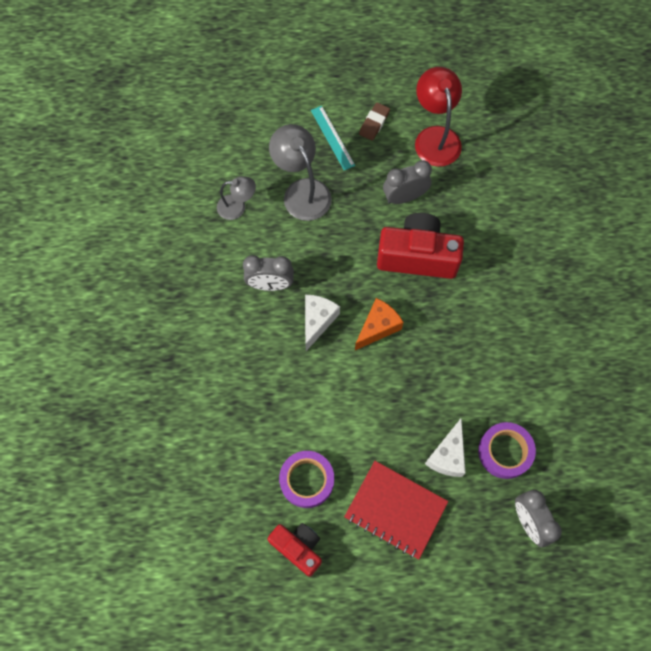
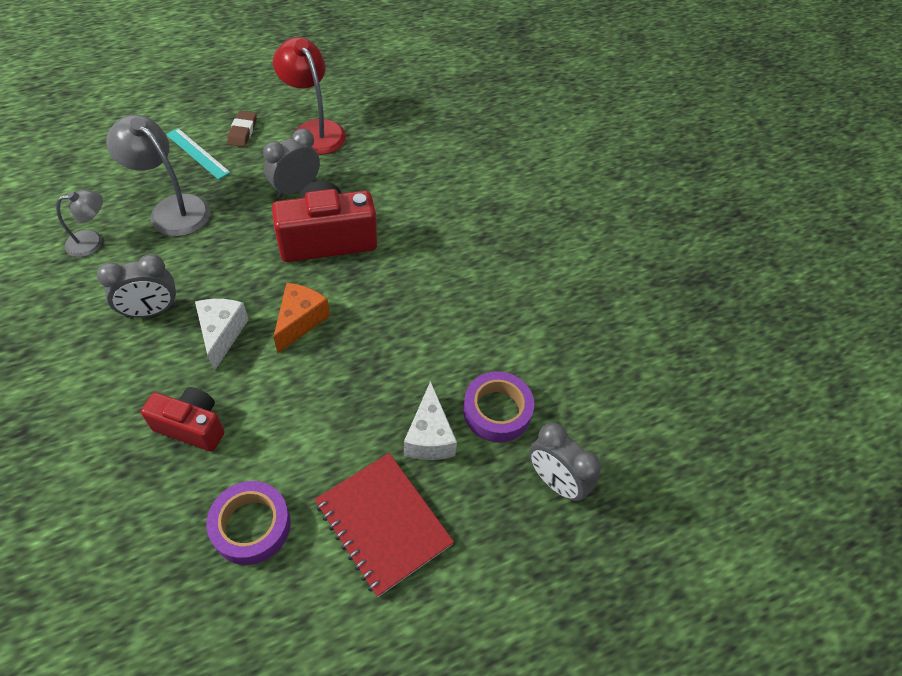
camera: 25 degrees left, 15 degrees down
(298, 548) = (259, 622): red camera -> red camera (192, 426)
(395, 510) = (383, 524): red notebook -> red notebook turned 45 degrees clockwise

